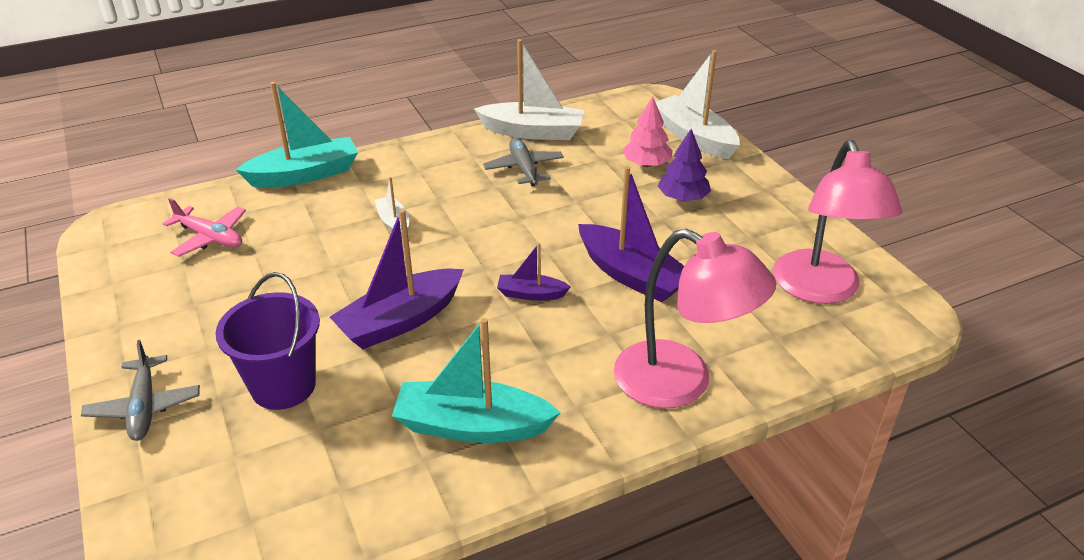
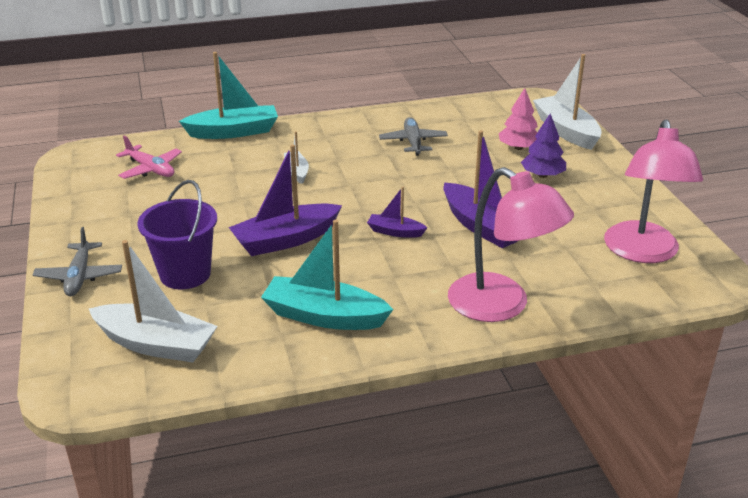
camera: 10 degrees right, 5 degrees down
(532, 132) = (427, 116): white boat -> white boat (155, 344)

